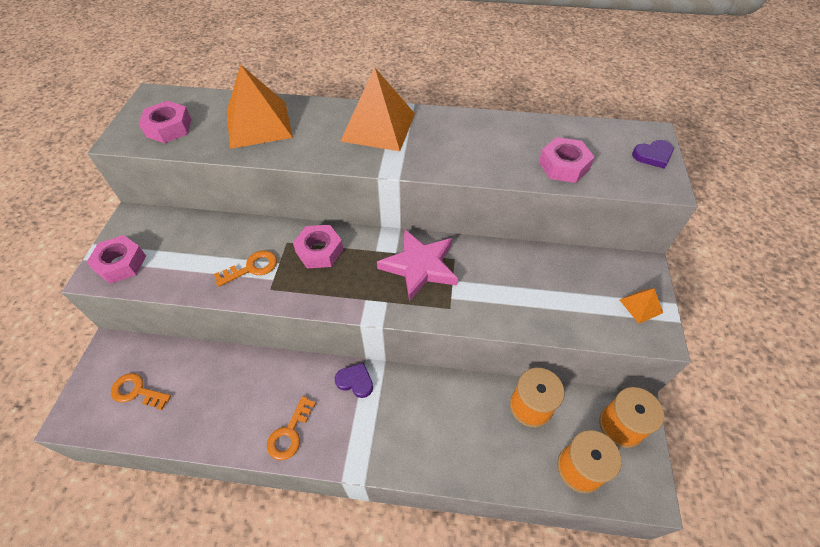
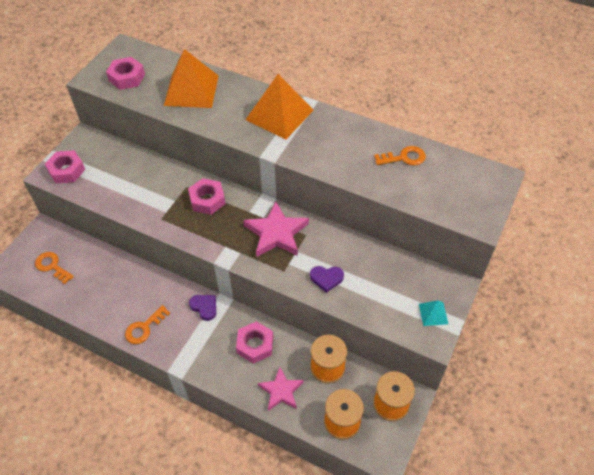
camera: 20 degrees right, 0 degrees up
(252, 268) = (154, 199): orange key -> orange key (404, 158)
(492, 456) = (281, 391): none -> pink star
(563, 166) = (407, 184): pink nut -> pink nut (255, 345)
(641, 306) = (433, 314): orange pyramid -> turquoise pyramid
(653, 156) = (487, 195): purple heart -> purple heart (326, 278)

